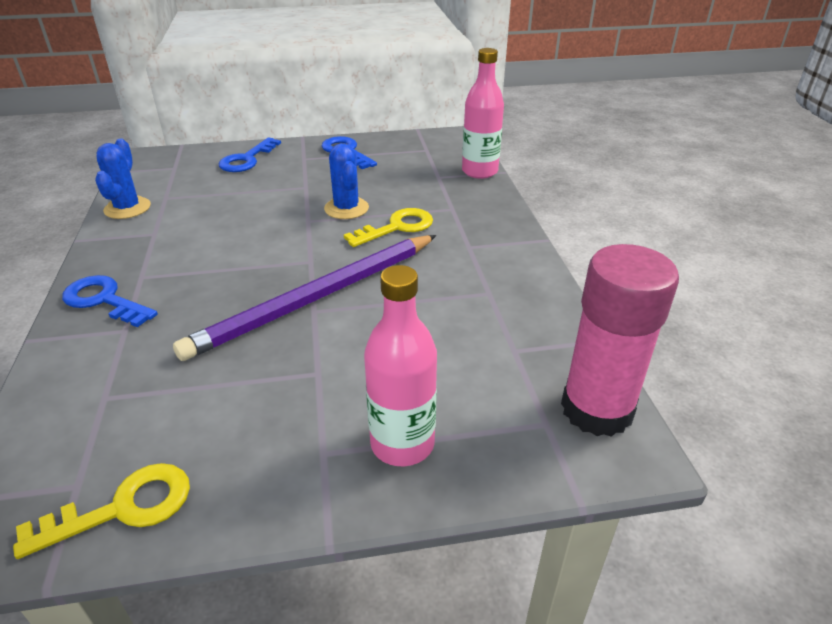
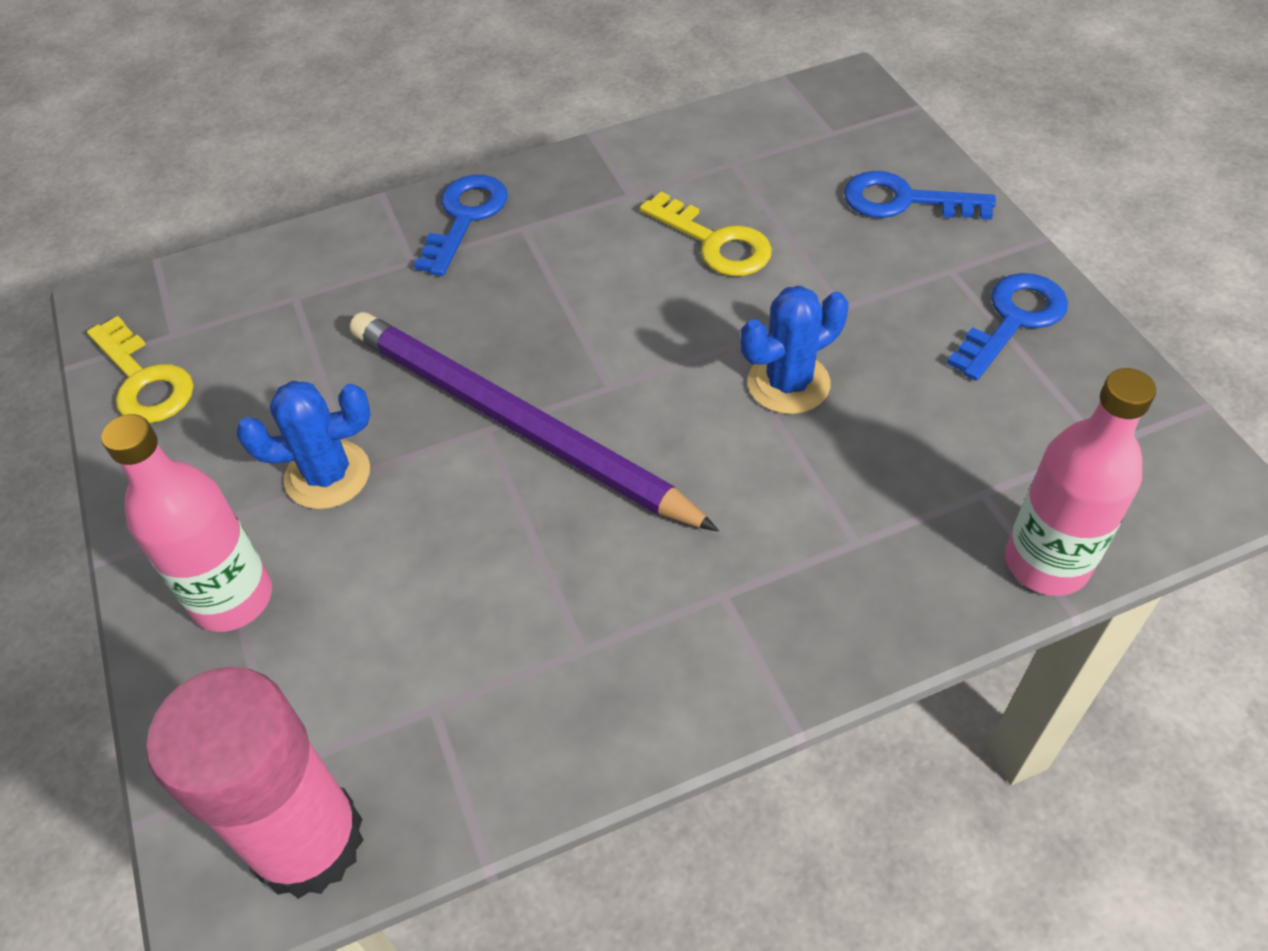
camera: 80 degrees right, 15 degrees up
(127, 208) = (686, 140): blue cactus -> blue cactus (328, 475)
(397, 227) = (751, 471): yellow key -> yellow key (715, 242)

